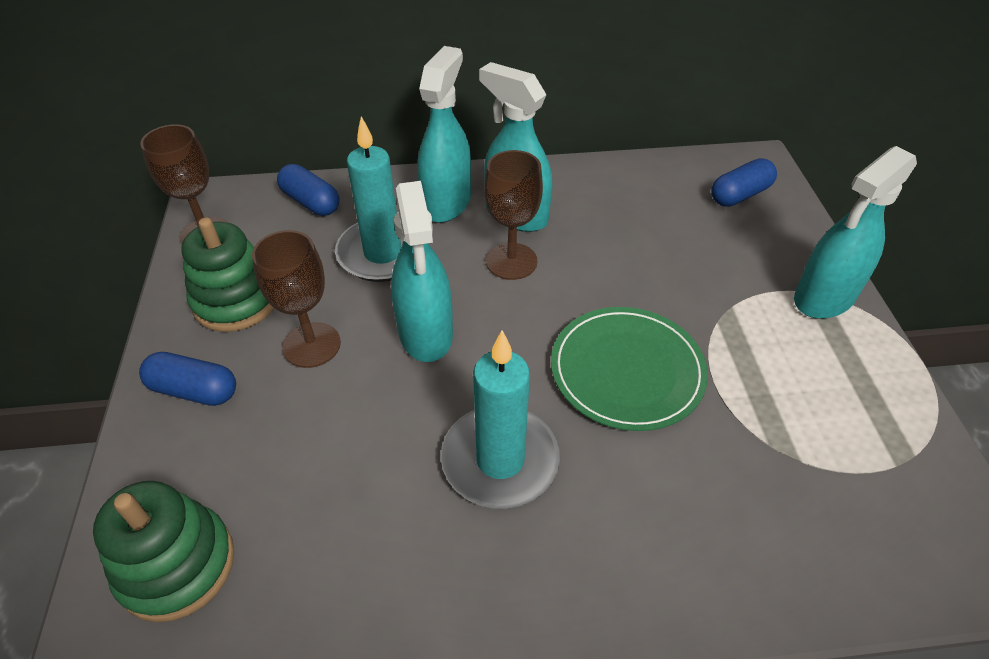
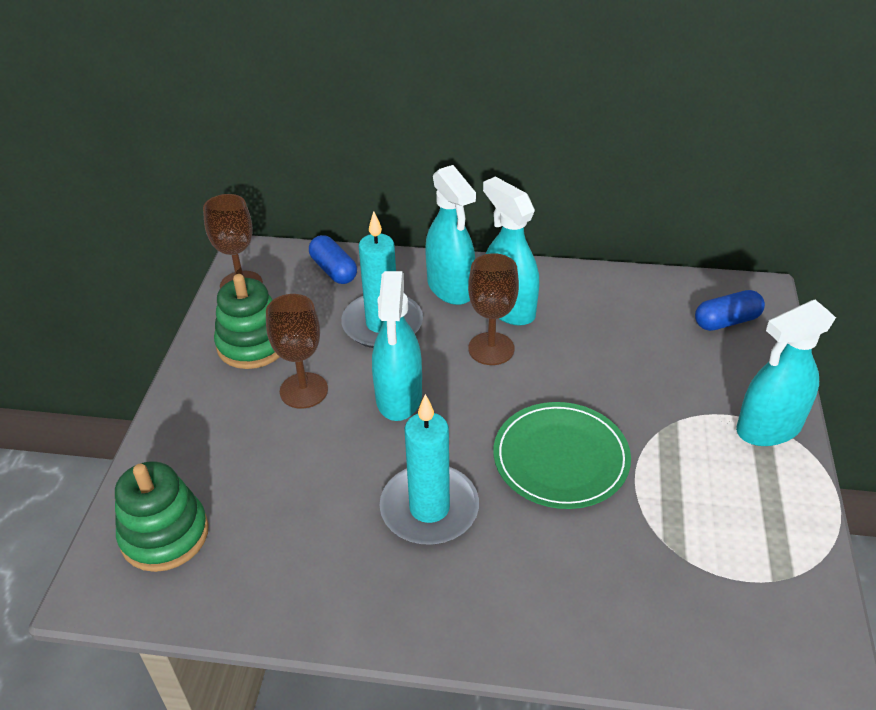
camera: 15 degrees right, 5 degrees down
(194, 390) = (205, 410): blue capsule -> none
(447, 203) = (450, 288): turquoise spray bottle -> turquoise spray bottle turned 120 degrees clockwise

